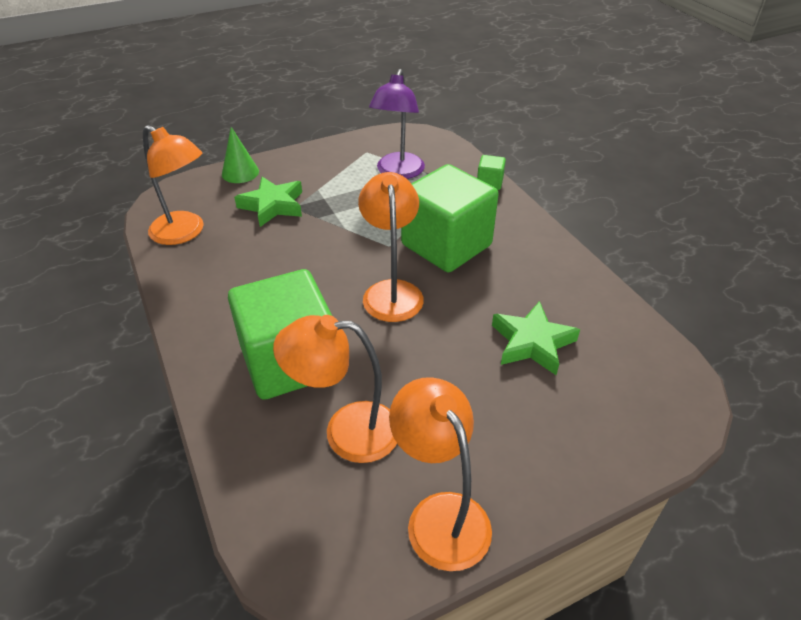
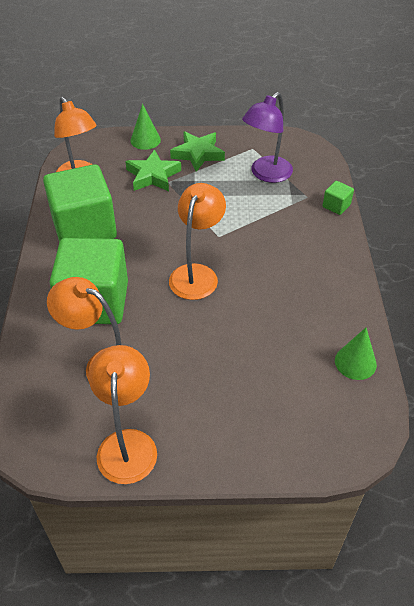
camera: 25 degrees right, 5 degrees up
(446, 245) = (263, 250): green cube -> green cube (84, 228)
(532, 343) = (275, 351): green star -> green star (198, 154)
(619, 325) = (355, 362): none -> green cone

